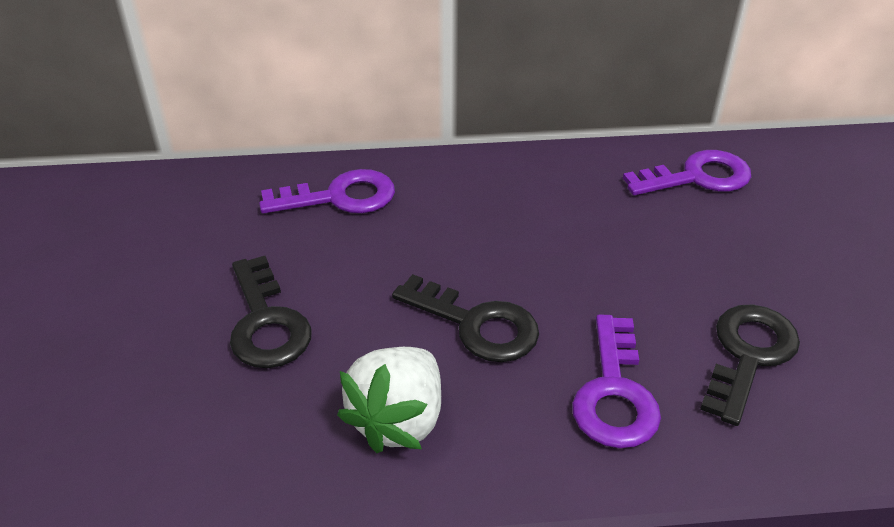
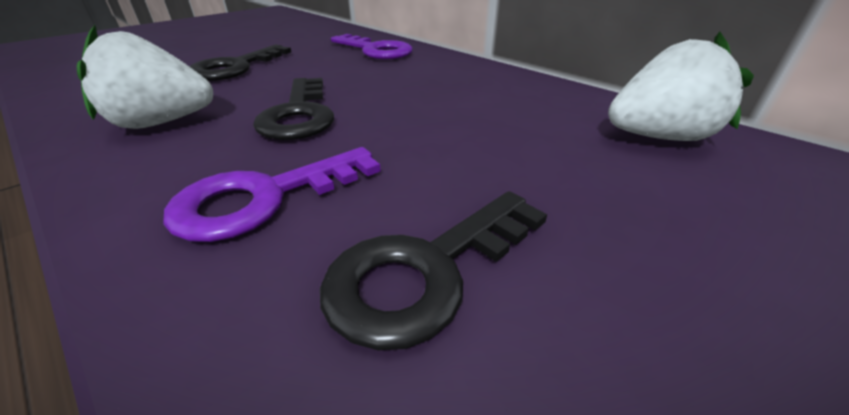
camera: 50 degrees right, 5 degrees down
(697, 177) = (658, 137): purple key -> white strawberry
(748, 355) = (427, 271): black key -> black key turned 150 degrees clockwise

